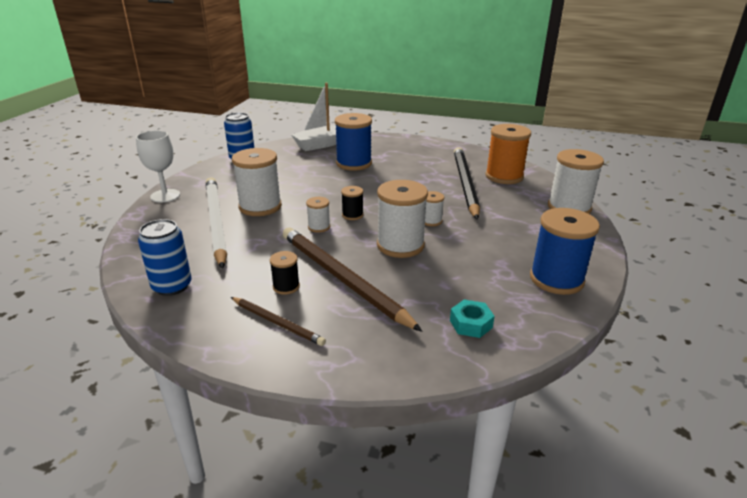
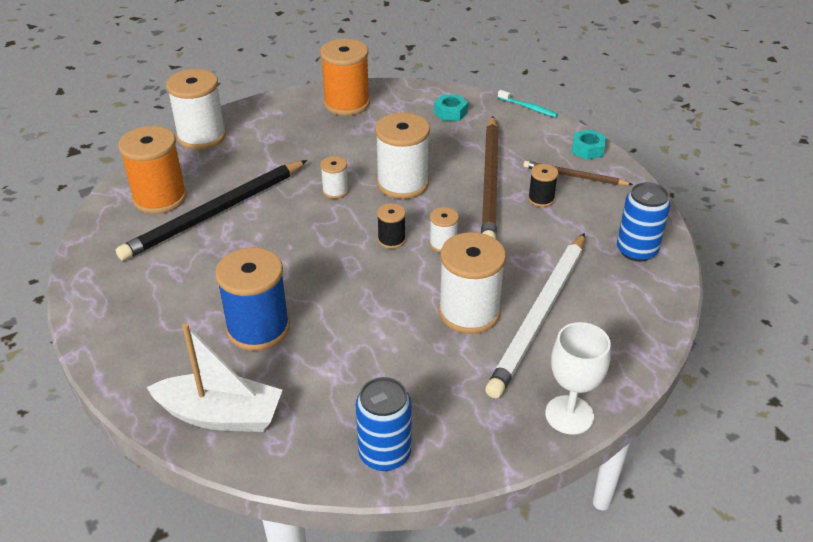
camera: 135 degrees left, 10 degrees up
(277, 322) = (574, 176): brown pencil -> brown pencil turned 60 degrees counterclockwise
(291, 361) = (587, 149): none -> turquoise nut
(413, 381) = (528, 107): none -> turquoise toothbrush
(556, 279) = (346, 103): blue spool -> orange spool

